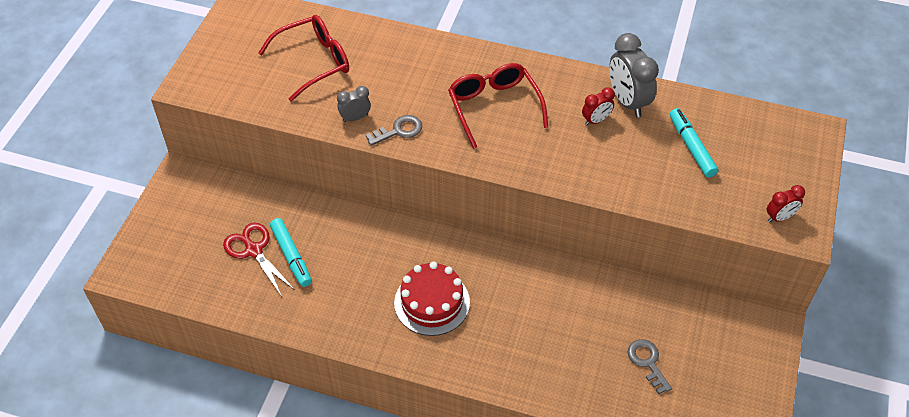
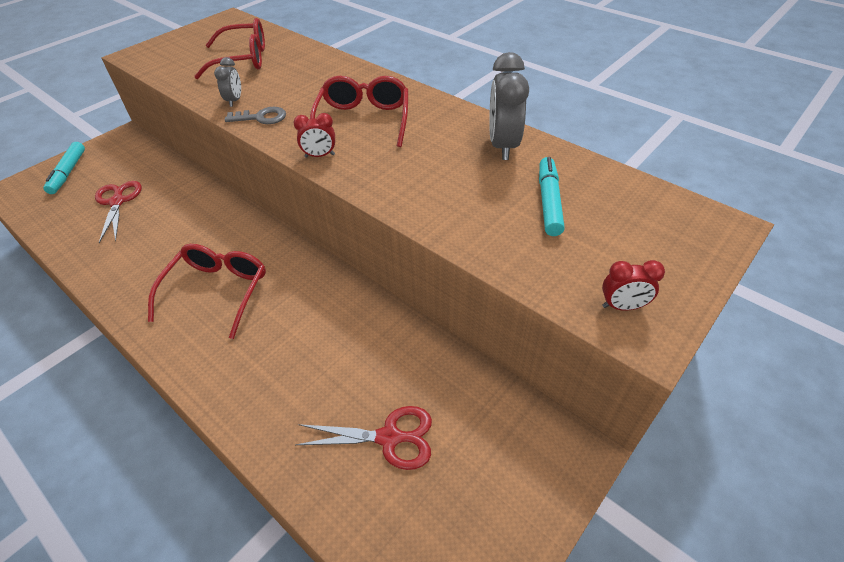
camera: 25 degrees right, 5 degrees down
(291, 256) = (140, 214): turquoise marker -> turquoise marker (68, 172)
(355, 118) = (234, 101): grey clock -> grey clock turned 90 degrees clockwise
(432, 302) = (217, 291): red cake -> red glasses
(596, 120) = (456, 153): red clock -> red clock (319, 156)
(647, 362) = (389, 437): grey key -> red scissors

